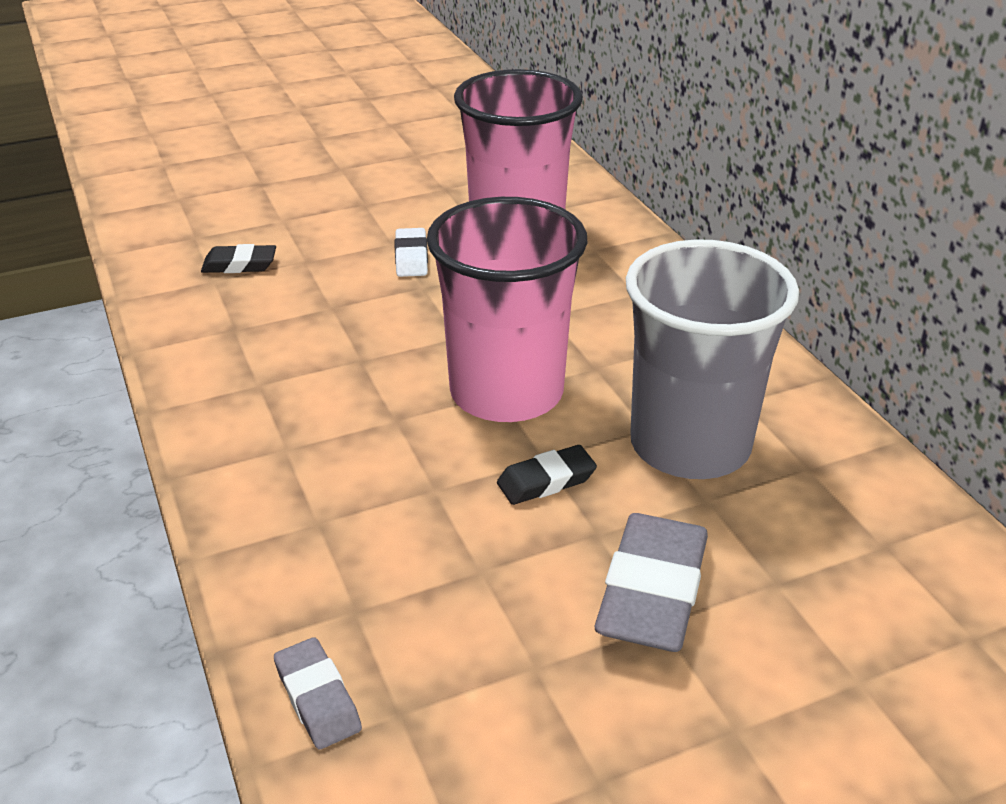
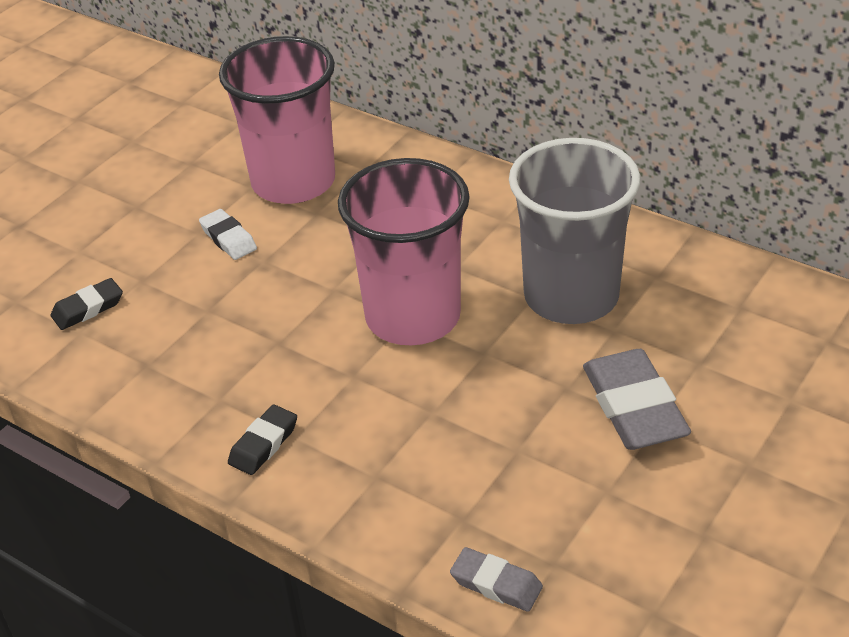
camera: 30 degrees left, 5 degrees up
(546, 480) = (501, 368): black eraser -> black eraser (263, 444)

